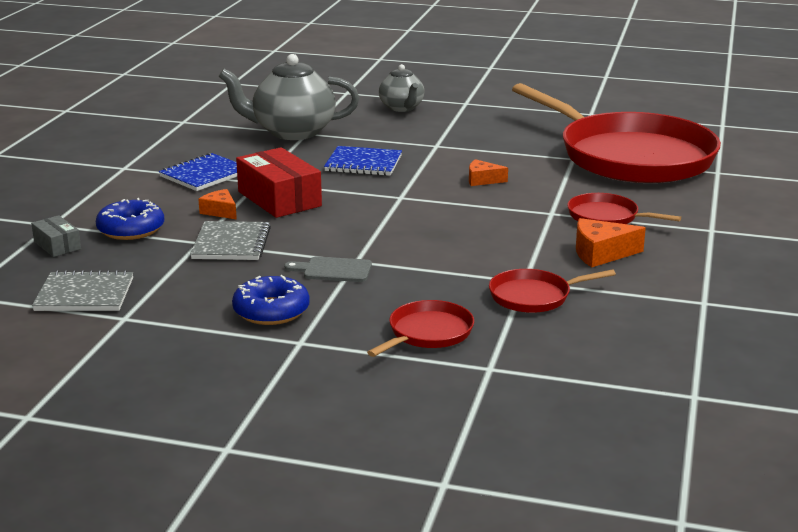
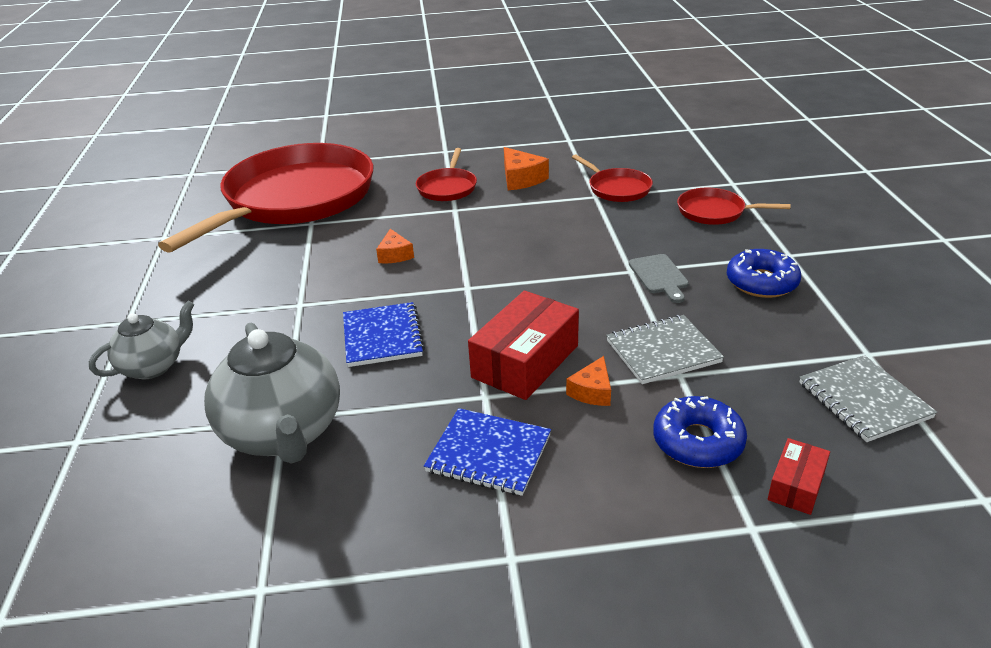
camera: 110 degrees left, 10 degrees up
(57, 245) = (796, 485): grey box -> red box

